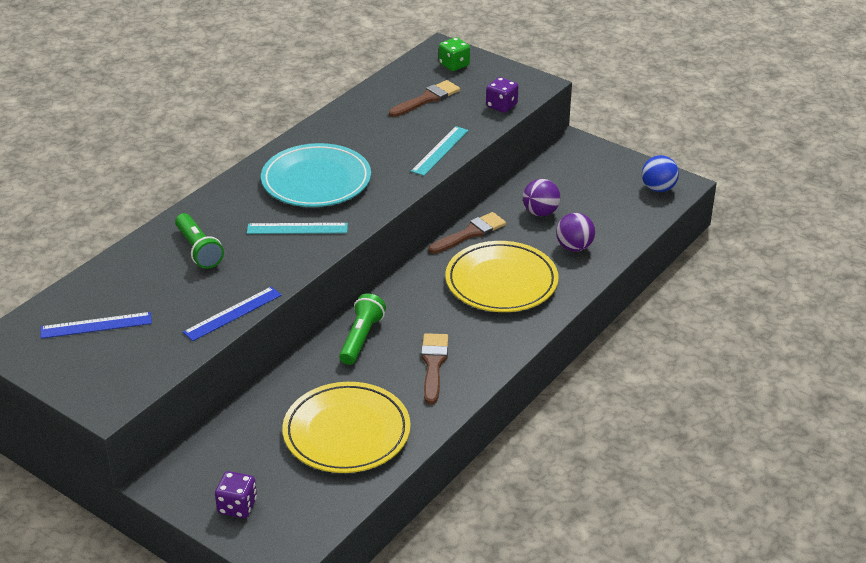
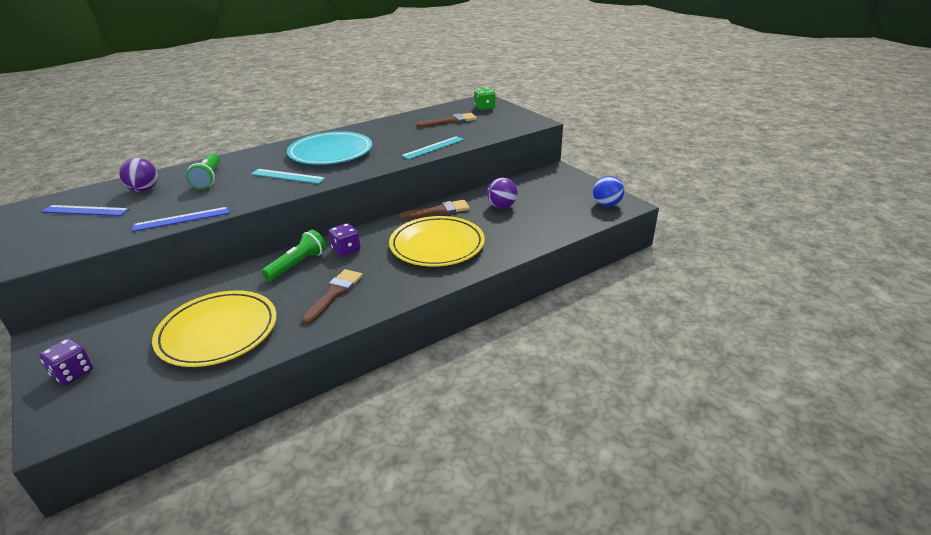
camera: 20 degrees right, 5 degrees down
(501, 106) = (500, 130): purple dice -> purple dice (346, 250)
(574, 247) = (512, 232): purple ball -> purple ball (144, 190)

